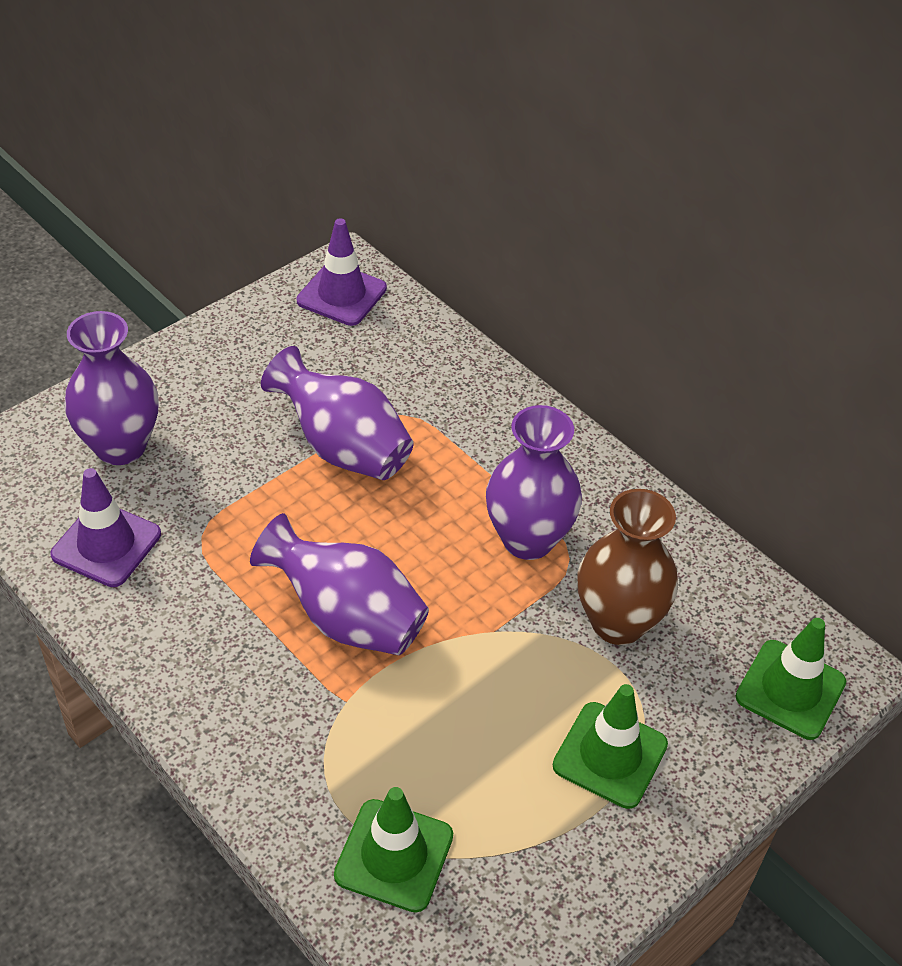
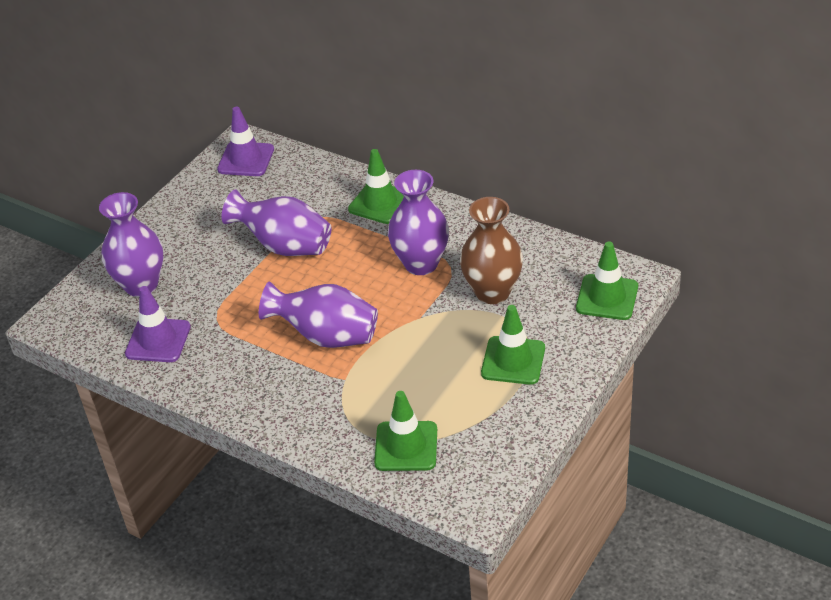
camera: 10 degrees left, 5 degrees down
(503, 420) = (380, 203): none -> green traffic cone

